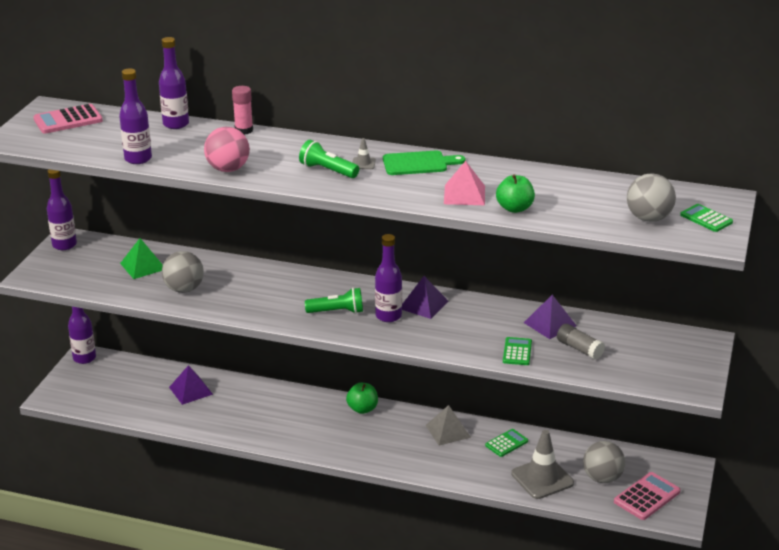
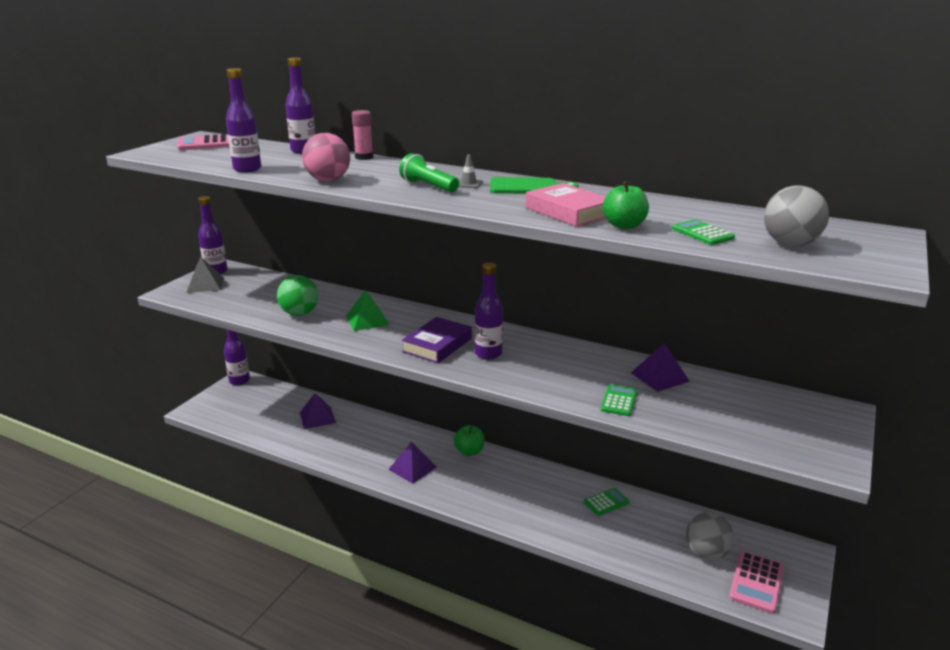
camera: 10 degrees right, 5 degrees down
(143, 266) = (273, 292): green pyramid -> green pyramid (367, 320)
(184, 289) = (300, 313): grey ball -> green ball
(337, 312) = (437, 345): green flashlight -> purple book
(423, 305) = (527, 347): purple pyramid -> purple pyramid (412, 468)
(448, 431) = (548, 482): grey pyramid -> grey pyramid (205, 284)
(464, 194) = (568, 211): pink pyramid -> pink book
(542, 478) = (639, 545): grey traffic cone -> none
(579, 349) = (691, 405): grey glue stick -> none
(647, 497) = (756, 582): pink calculator -> pink calculator turned 150 degrees clockwise
(706, 219) = (866, 249): green calculator -> green calculator (702, 233)

